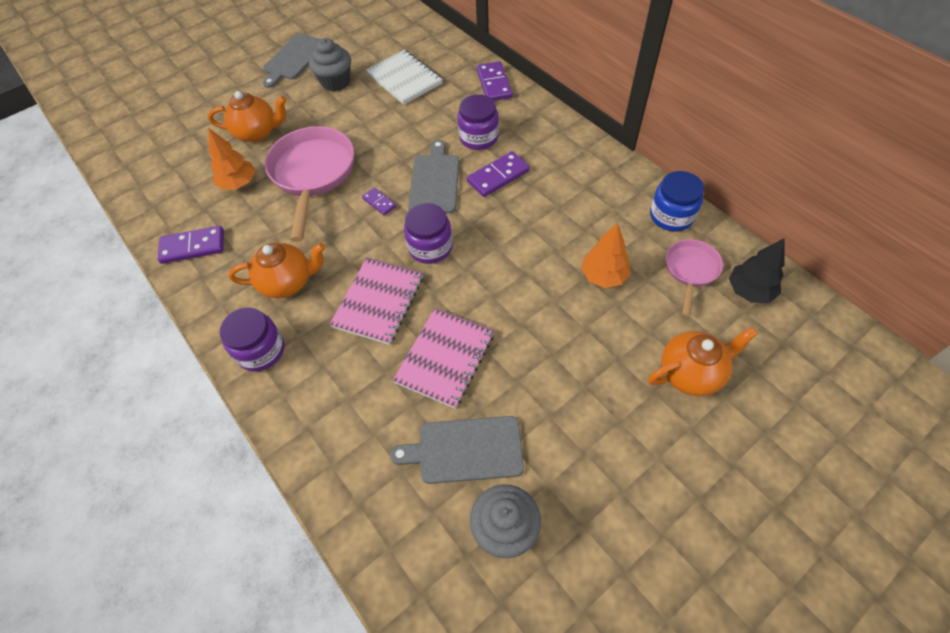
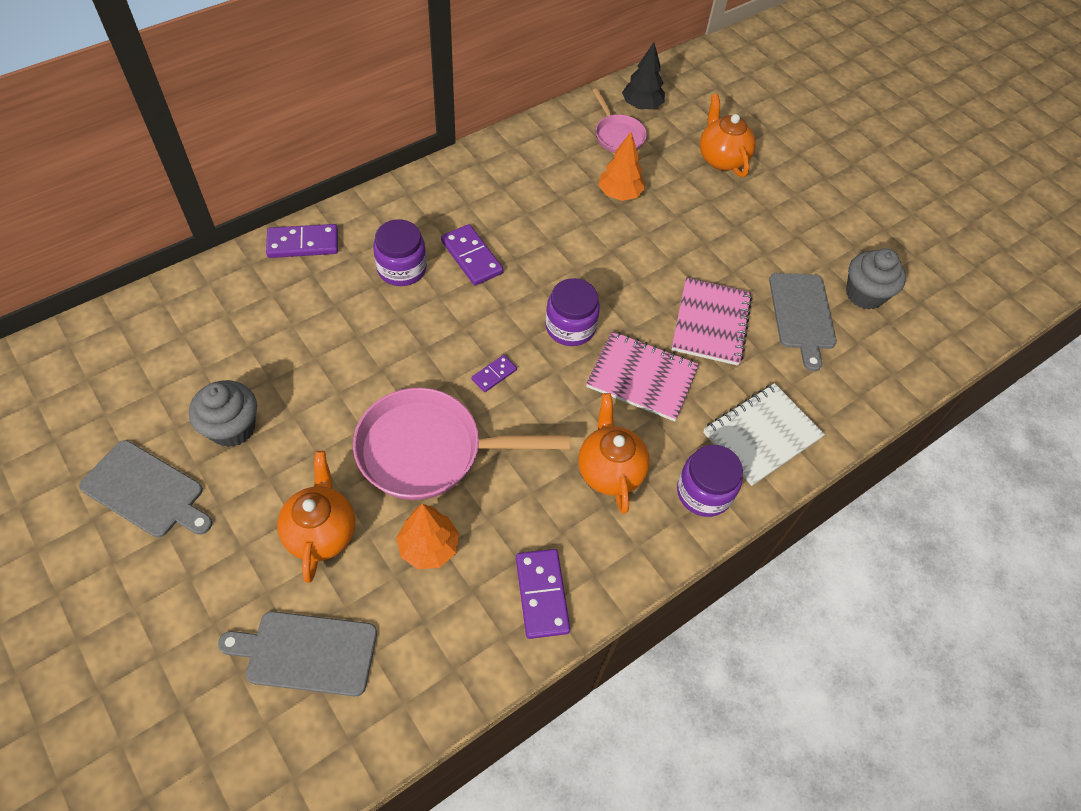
camera: 95 degrees left, 0 degrees up
(404, 79) = (257, 340): white notebook -> white notebook (762, 435)
(435, 181) = (468, 317): grey cutting board -> grey cutting board (306, 652)
(445, 358) = (710, 323): pink notebook -> pink notebook turned 75 degrees clockwise
(671, 216) = (551, 133): blue jar -> none
(690, 271) = (617, 135): pink pan -> pink pan turned 135 degrees counterclockwise

